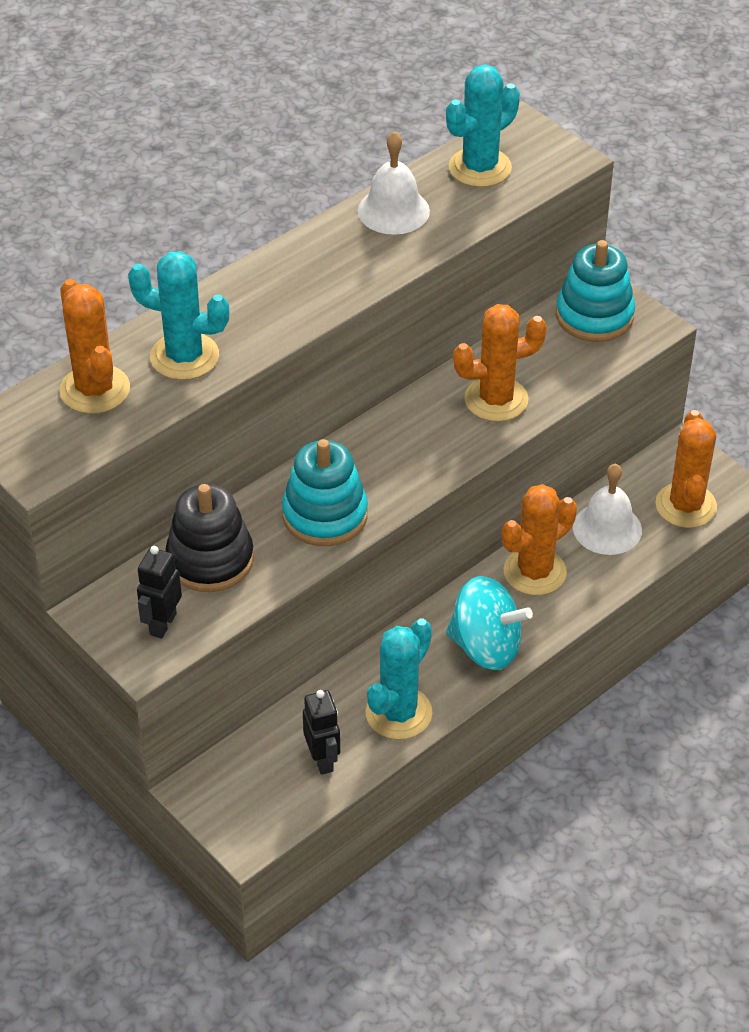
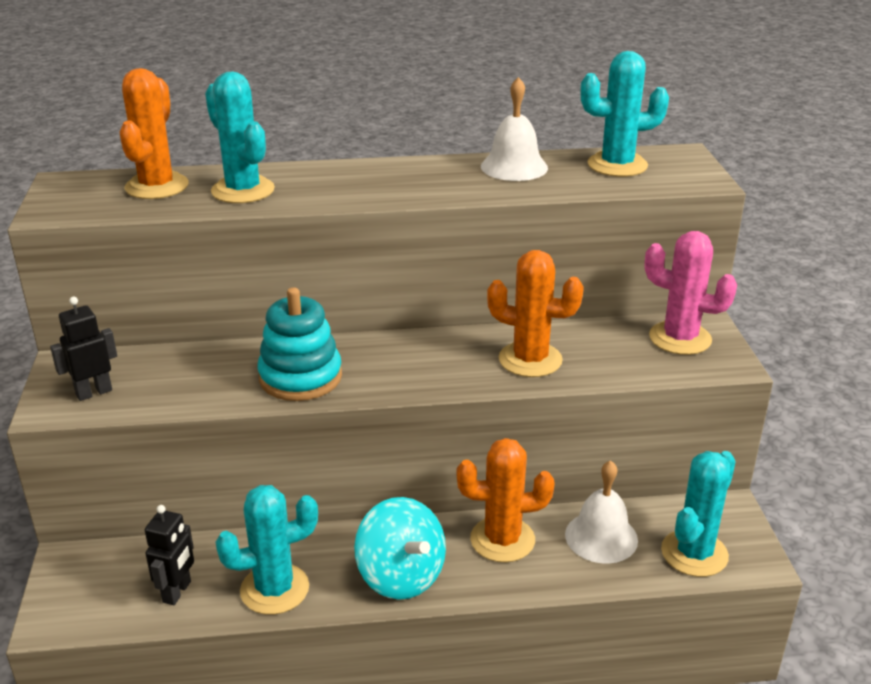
camera: 35 degrees right, 15 degrees down
(210, 559) = (182, 368): black stacking toy -> none
(594, 316) = (680, 338): turquoise stacking toy -> pink cactus
(685, 506) = (694, 553): orange cactus -> turquoise cactus

